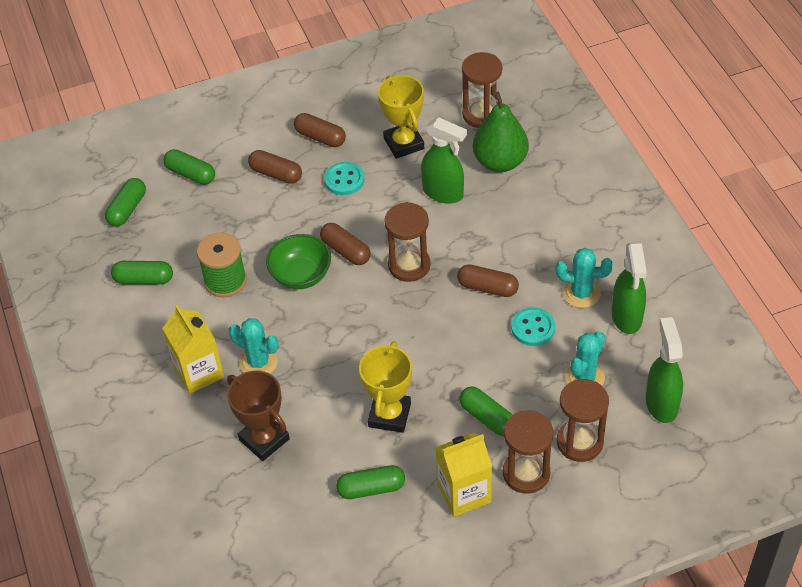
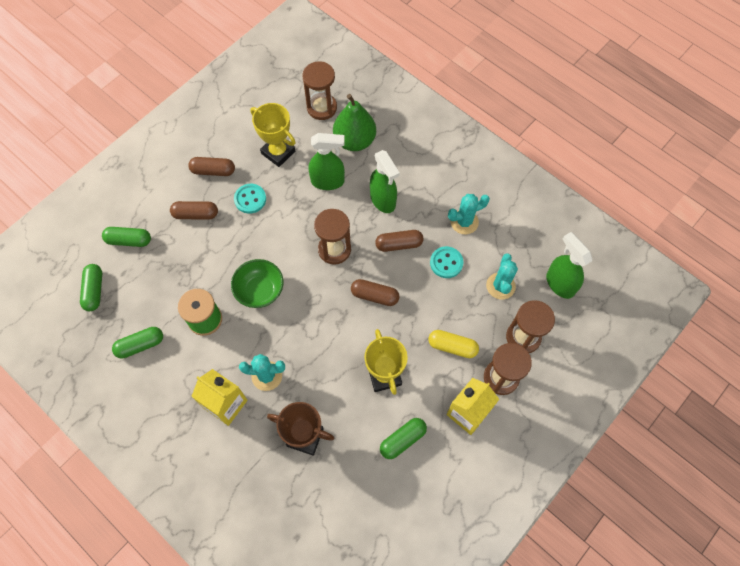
camera: 30 degrees left, 15 degrees up
(345, 251) = (282, 257): brown capsule -> brown capsule (374, 296)
(487, 417) = (452, 346): green capsule -> yellow capsule
(626, 317) = (503, 228): green spray bottle -> green spray bottle (383, 200)

